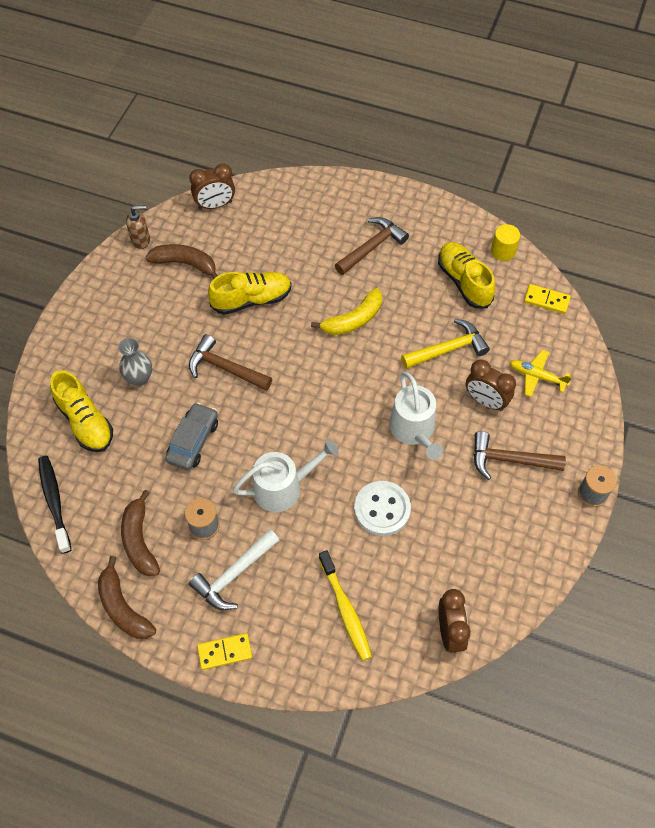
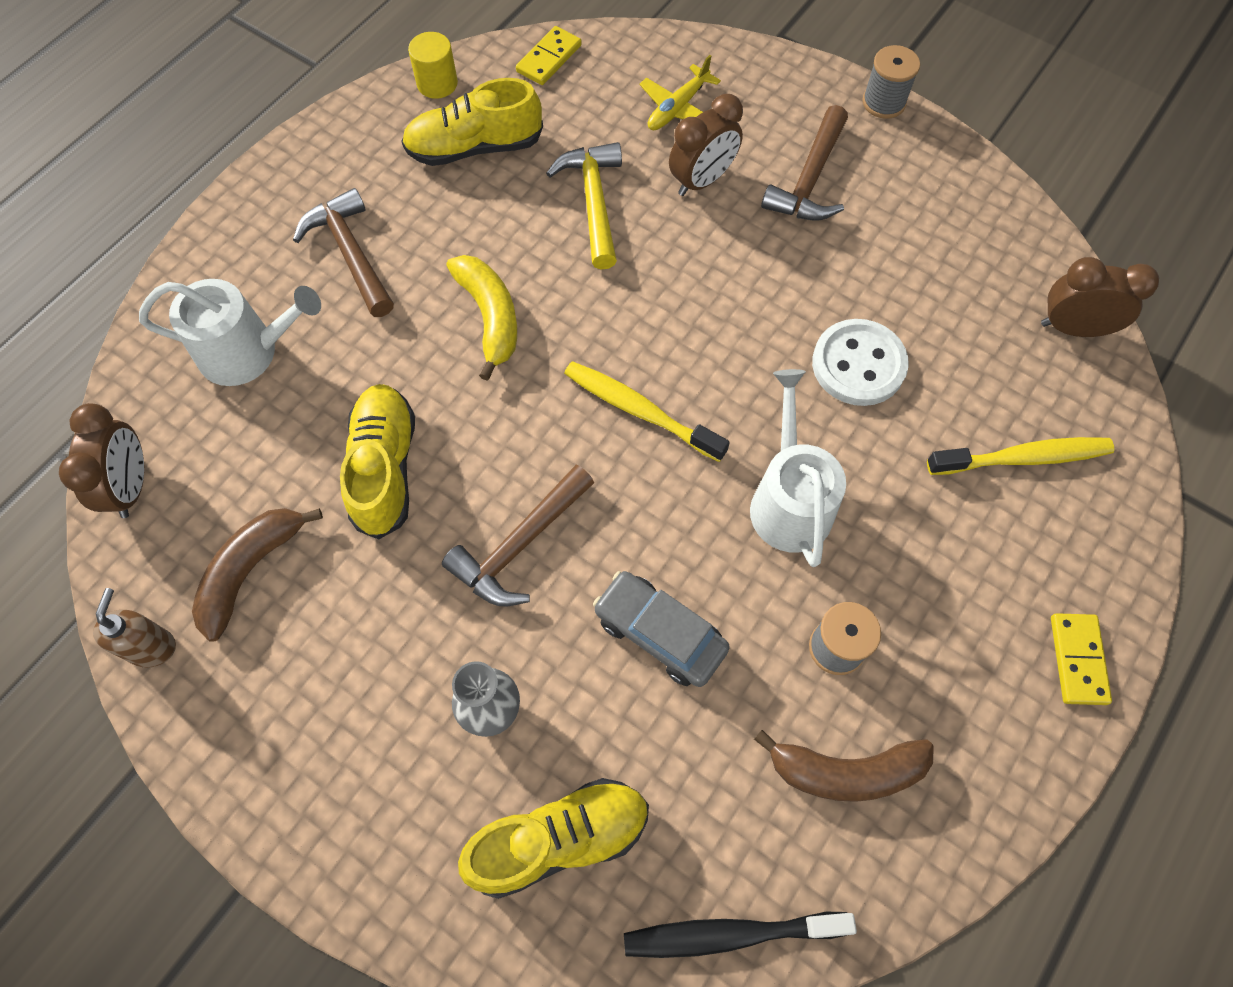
camera: 75 degrees left, 5 degrees up
(123, 607) = (976, 826): brown banana -> none
(234, 574) = (939, 615): white hammer -> none
(317, 403) = (640, 411): none -> yellow toothbrush
(414, 430) = (728, 286): white watering can -> white watering can (247, 352)

